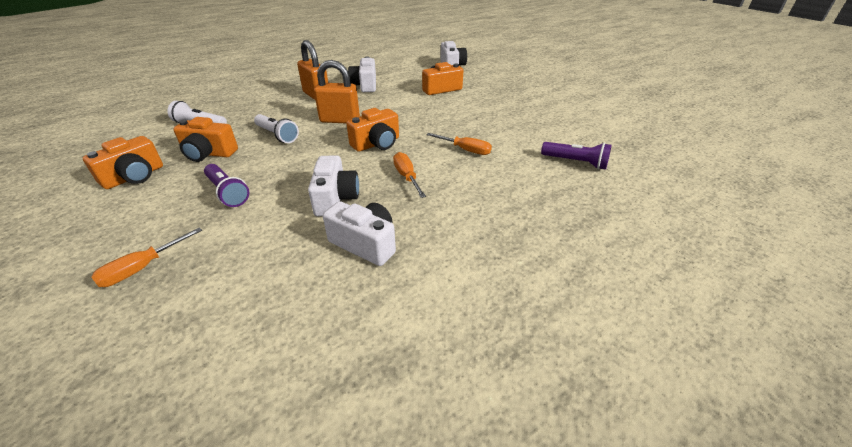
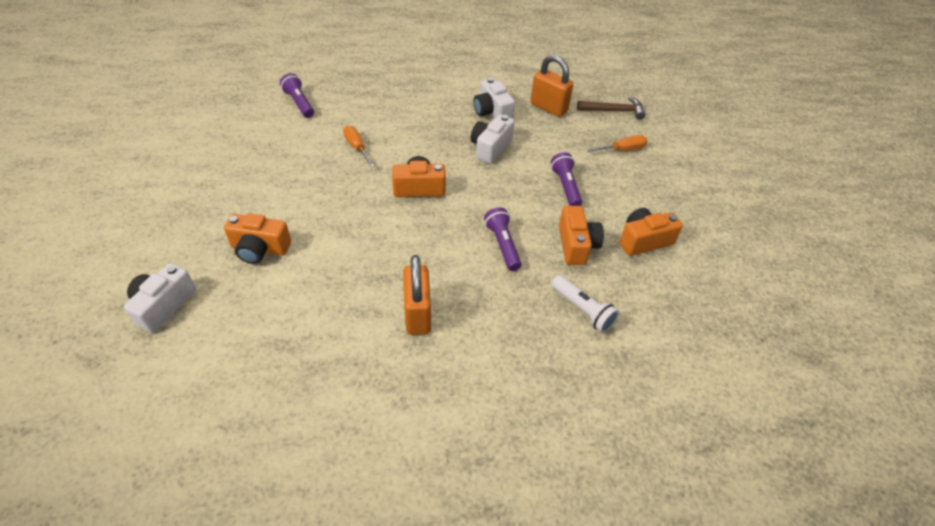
camera: 150 degrees left, 10 degrees up
(147, 345) = (614, 111): none -> brown hammer
(208, 154) = (576, 245): orange camera -> orange camera turned 45 degrees clockwise
(277, 135) = (502, 245): white flashlight -> purple flashlight
(340, 120) = (426, 241): orange padlock -> orange padlock (548, 108)
(365, 85) = (337, 310): white camera -> none
(407, 177) = (427, 143): orange screwdriver -> none

